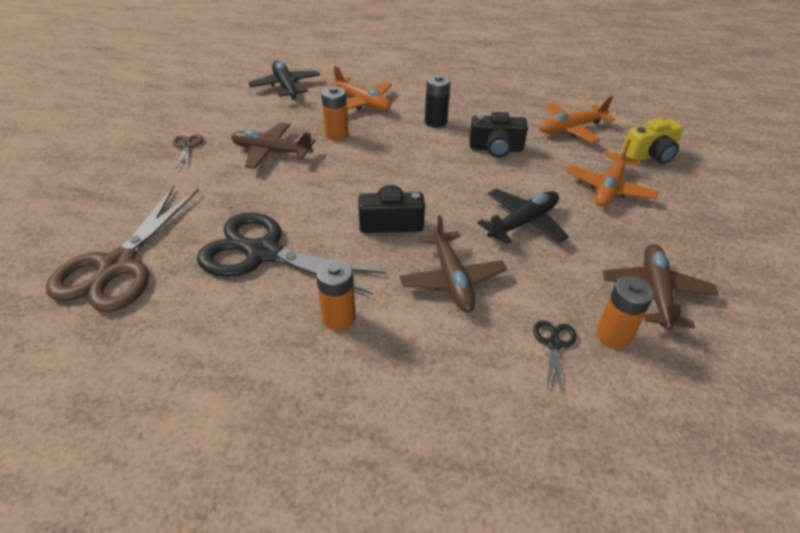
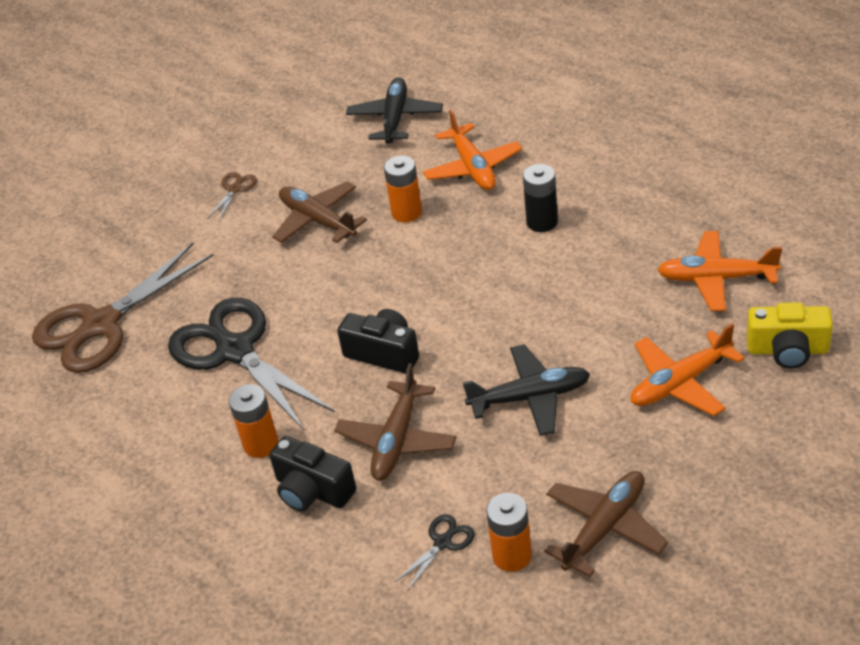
camera: 35 degrees right, 0 degrees up
(496, 148) = (585, 284): black camera -> black camera (313, 490)

